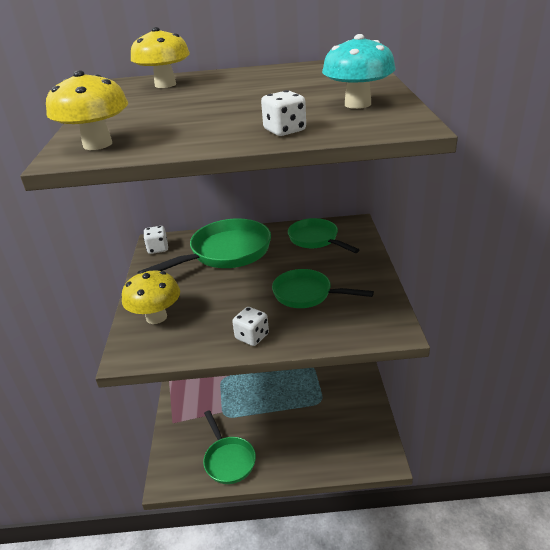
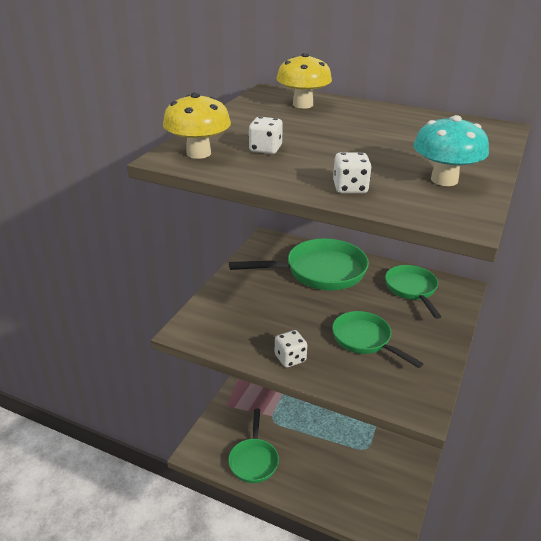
camera: 25 degrees right, 0 degrees up
(156, 317) = (225, 308): yellow mushroom -> none
(158, 249) = (265, 246): white dice -> white dice (265, 149)

